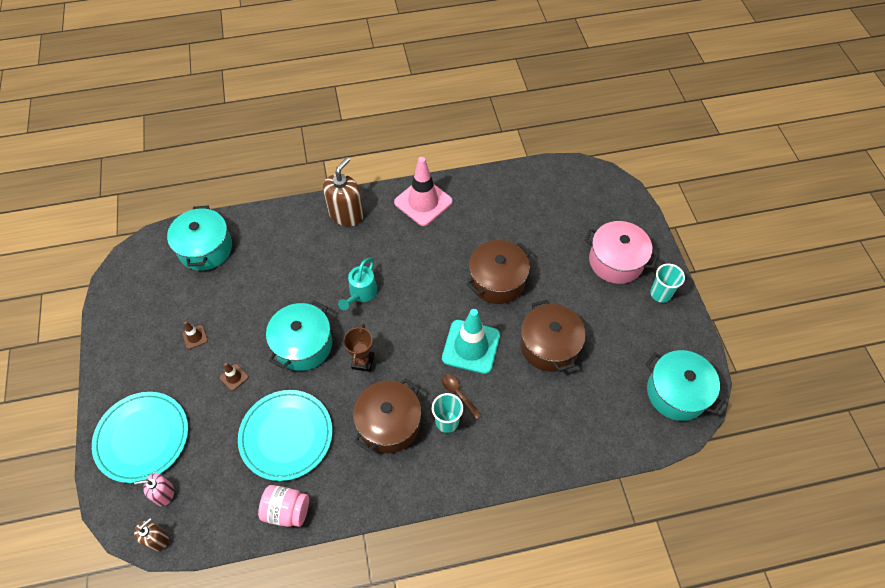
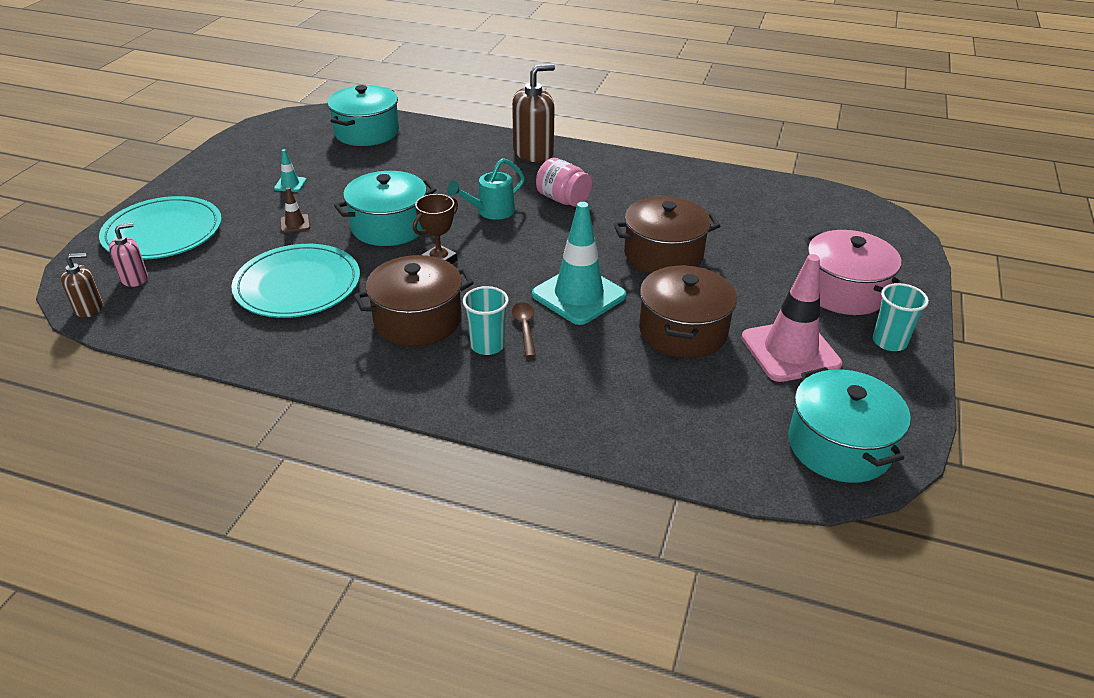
camera: 30 degrees right, 20 degrees down
(164, 493) = (134, 278): pink soap dispenser -> pink soap dispenser turned 120 degrees clockwise
(195, 337) = (290, 184): brown traffic cone -> turquoise traffic cone
(287, 510) = (233, 342): pink jar -> pink jar (563, 199)
(423, 202) = (629, 169): pink traffic cone -> pink traffic cone (790, 351)

